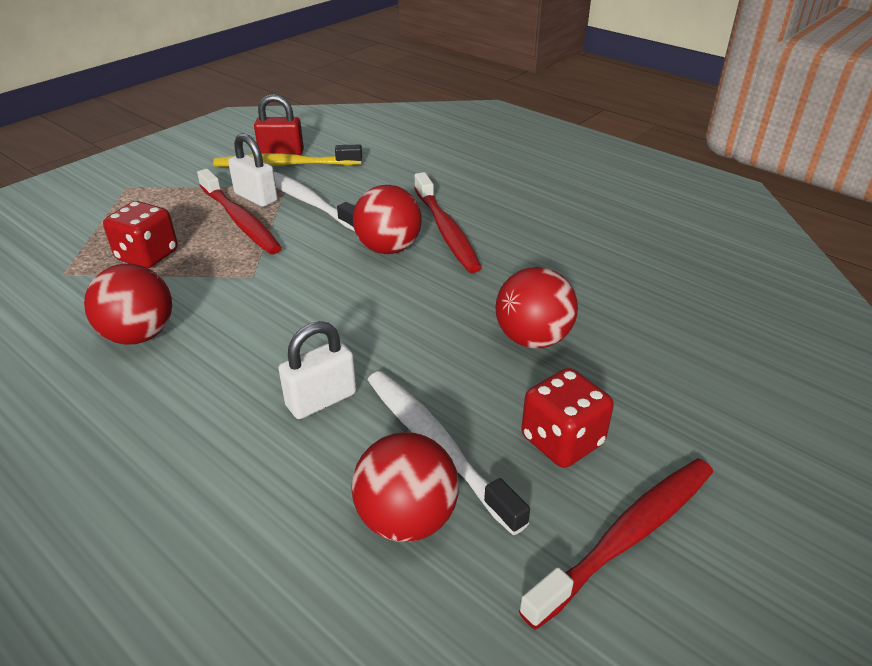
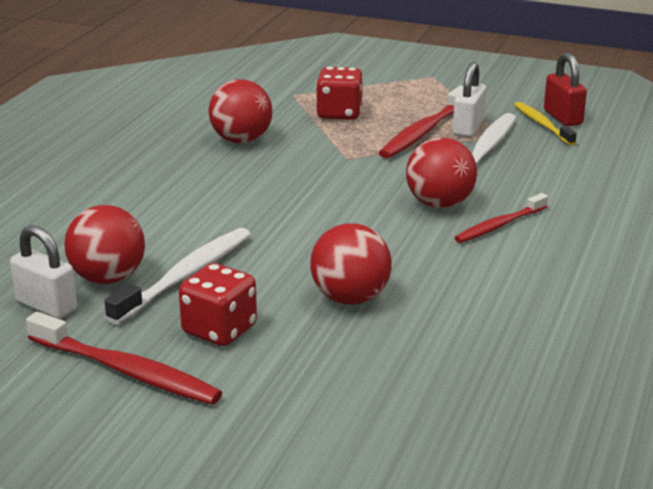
camera: 70 degrees right, 10 degrees down
(285, 165) = (542, 124): yellow toothbrush -> yellow toothbrush, size x0.65
(321, 400) = (211, 221): white padlock -> white padlock (46, 306)
(446, 230) = (499, 225): red toothbrush -> red toothbrush, size x0.65

